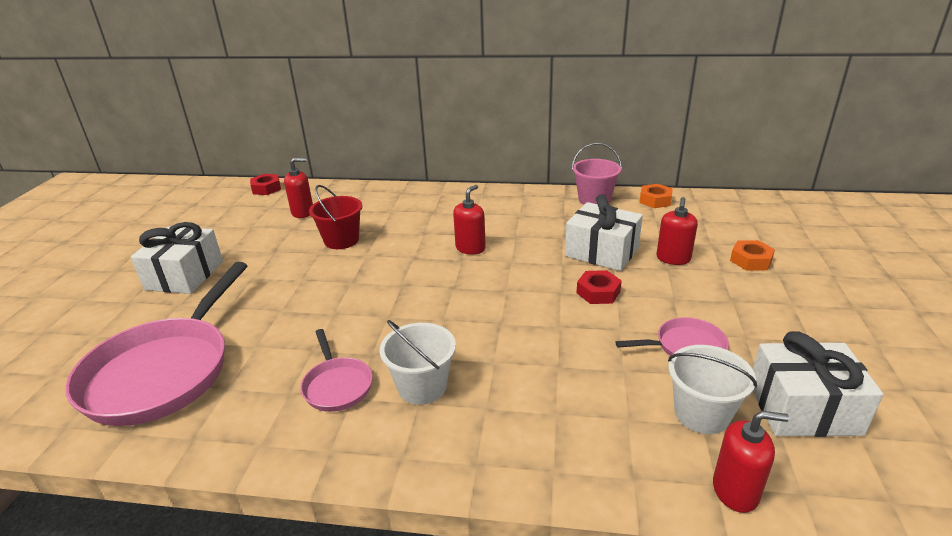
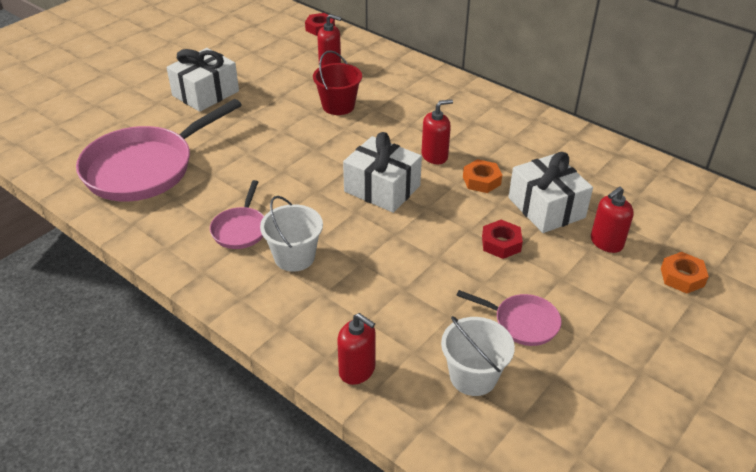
camera: 30 degrees right, 10 degrees up
(594, 199) = (600, 150): pink bucket -> none
(655, 200) = (662, 175): orange nut -> orange nut (481, 180)
(735, 491) = (435, 436): red soap dispenser -> red soap dispenser (357, 370)
(803, 408) = (560, 415): white gift -> white gift (382, 189)

